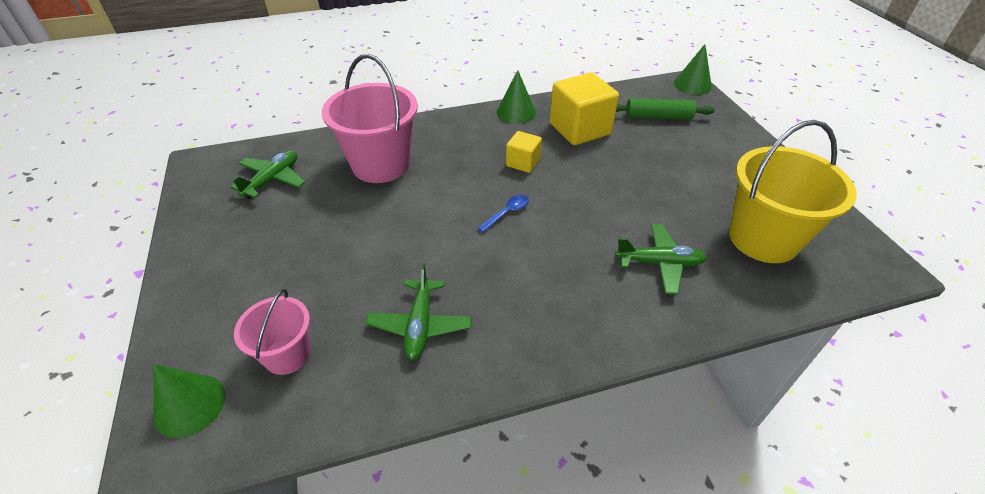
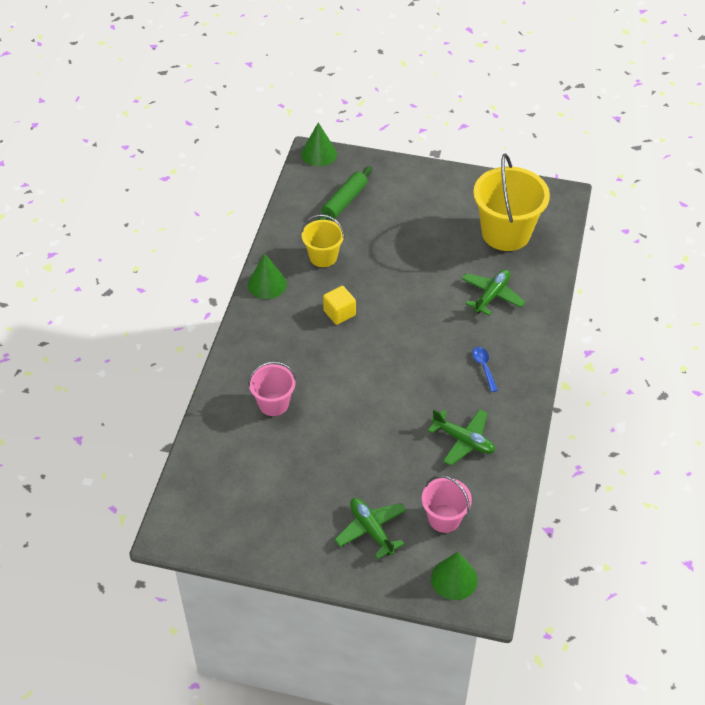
camera: 60 degrees left, 5 degrees up
(273, 180) = (240, 484): green plane -> green plane (371, 530)
(381, 164) = (273, 403): pink bucket -> pink bucket, size x0.56
(507, 213) = (390, 349): blue spoon -> blue spoon (484, 367)
(580, 129) = (323, 257): yellow cube -> yellow bucket

